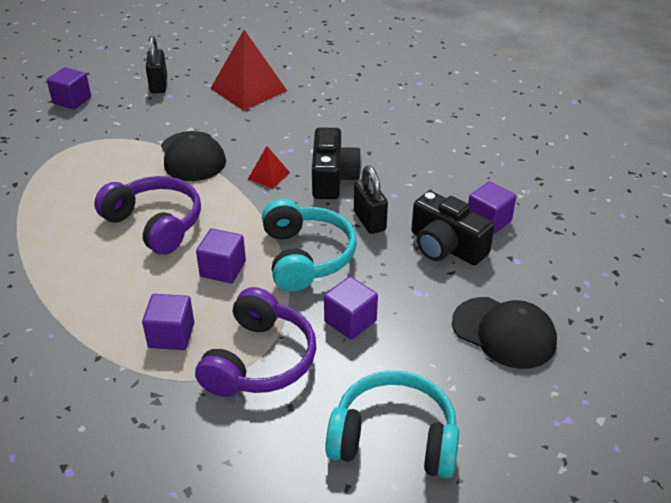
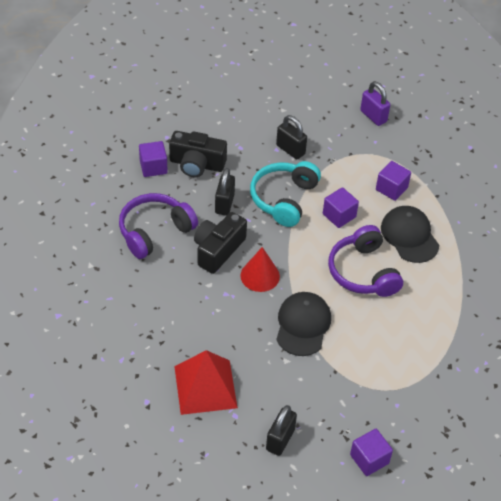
camera: 150 degrees left, 10 degrees up
(260, 360) = (352, 153): purple headphones -> purple headphones (154, 231)
(267, 442) = (373, 116): none -> purple padlock
(268, 175) = (260, 276): red pyramid -> red cone
(350, 321) = (290, 150): purple cube -> black padlock
(394, 438) = (315, 91): turquoise headphones -> none
(446, 247) = (196, 164): black camera -> black camera turned 120 degrees clockwise
(504, 332) = (218, 106): black cap -> black cap (409, 236)

